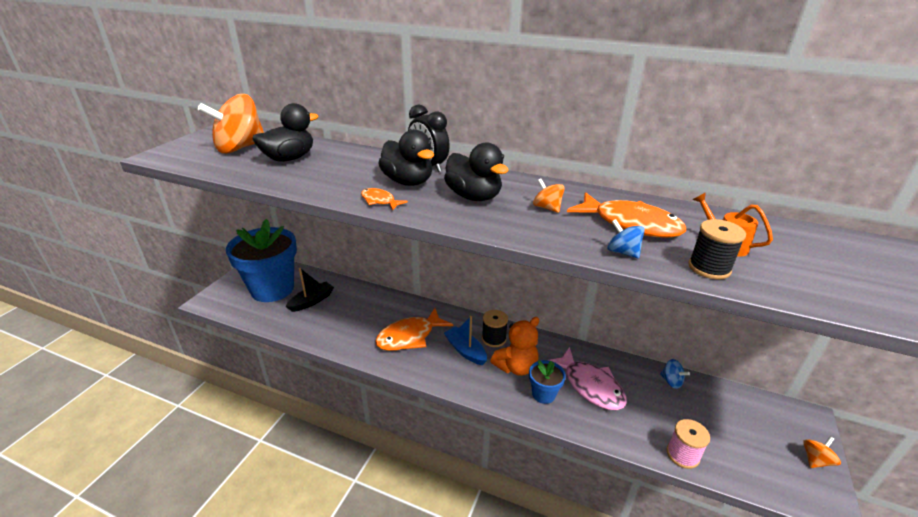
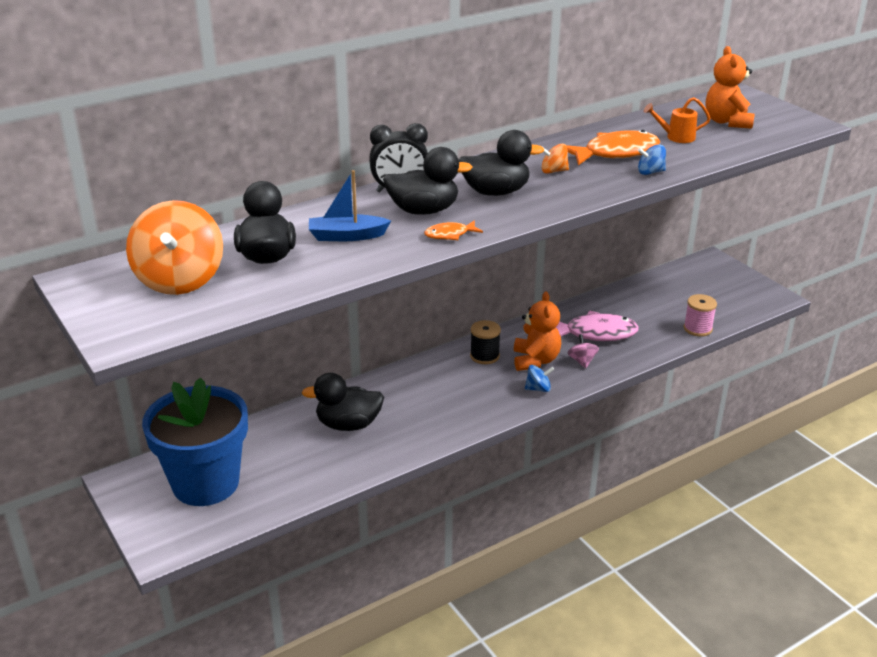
camera: 55 degrees left, 0 degrees up
(312, 301) = (275, 457): black boat -> none
(363, 314) = (348, 424): none -> black duck
(409, 336) = (424, 406): orange fish -> none
(465, 350) = (483, 379): blue boat -> blue boat (347, 236)
(543, 394) = (582, 361): blue flower pot -> pink spinning top
(671, 381) = (628, 293): blue spinning top -> blue spinning top (538, 389)
(709, 268) = (698, 155): black spool -> none
(815, 460) = (746, 280): orange spinning top -> none
(823, 263) = (727, 122): none -> orange teddy bear

